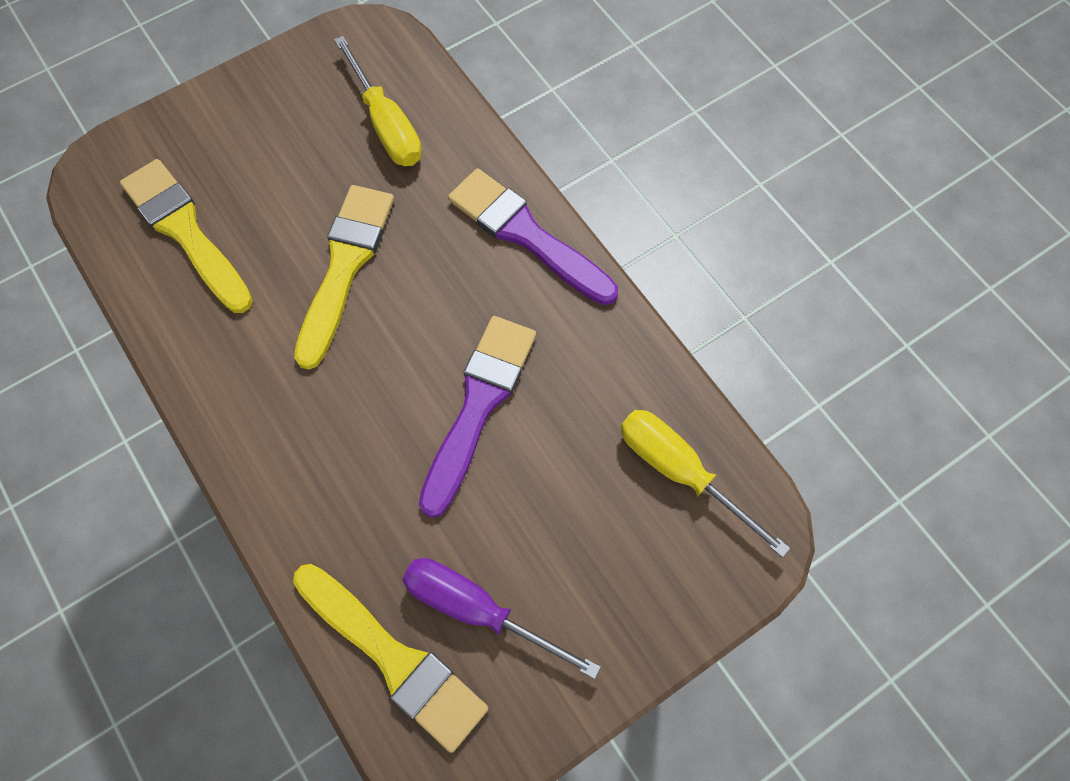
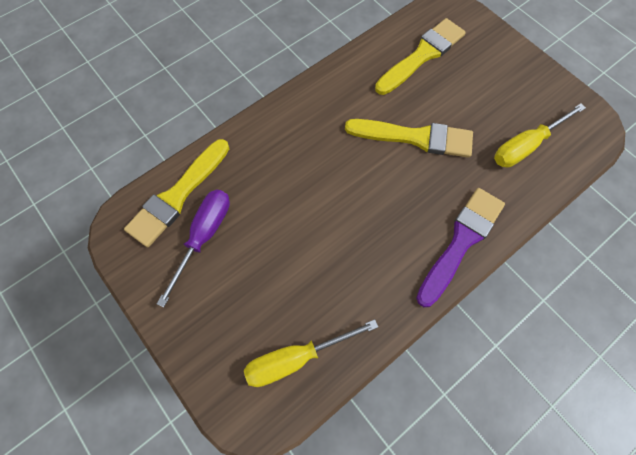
camera: 85 degrees right, 0 degrees up
(478, 405) = (332, 224): purple brush -> none
(681, 472) = (296, 358): yellow screwdriver -> yellow screwdriver turned 150 degrees counterclockwise

